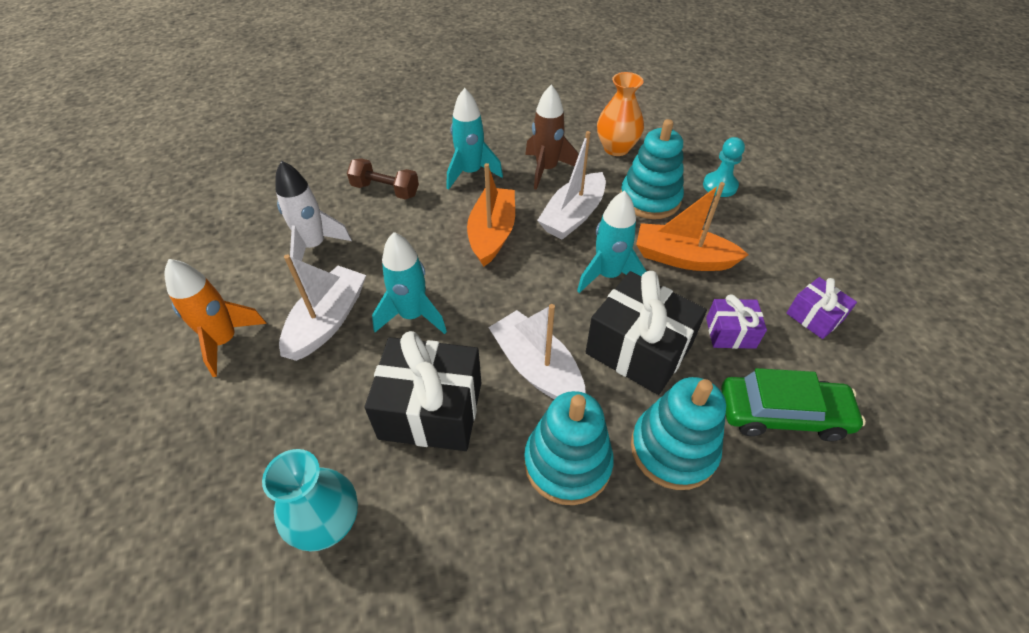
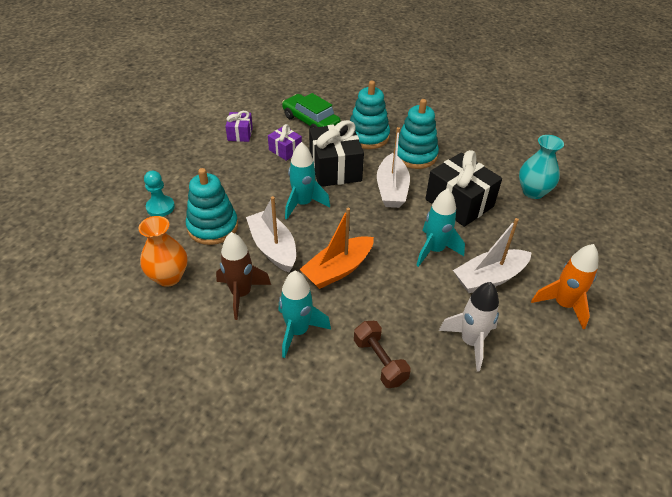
camera: 140 degrees left, 5 degrees down
(573, 216) = (273, 248): white boat -> white boat turned 105 degrees counterclockwise
(682, 258) = (252, 187): orange boat -> none

